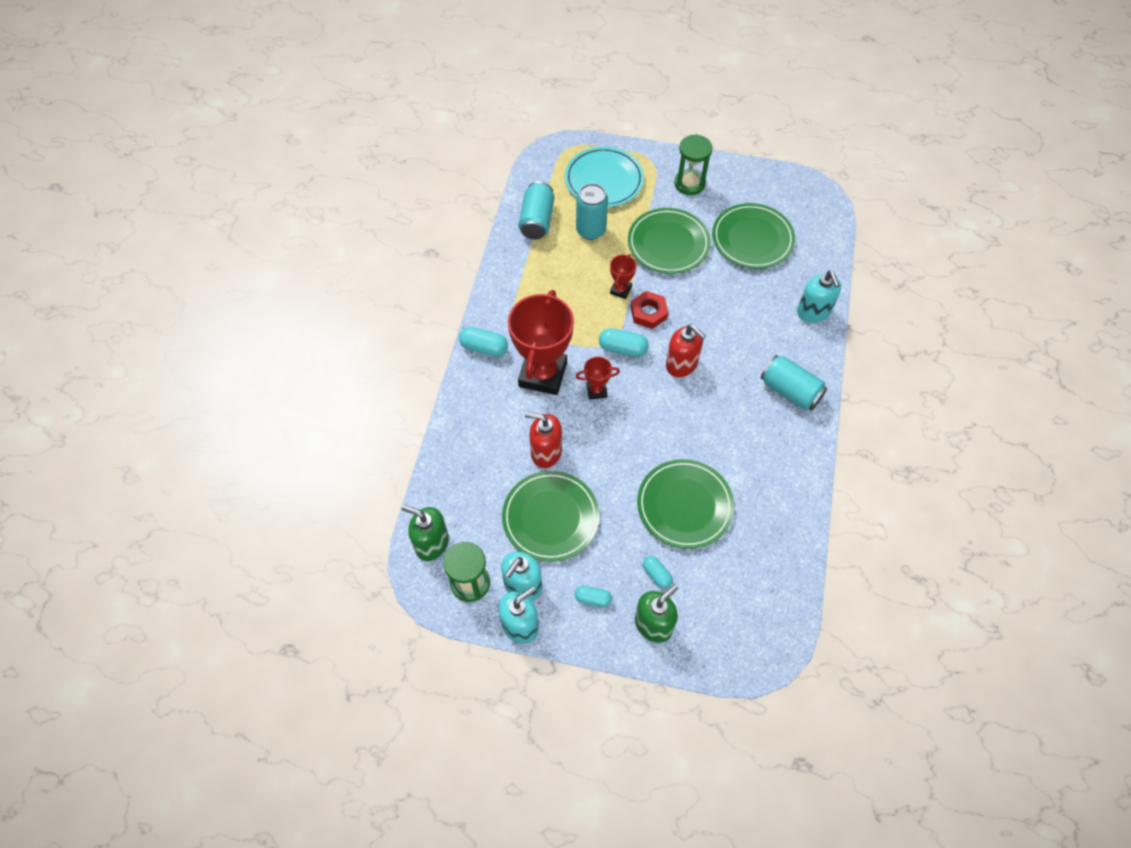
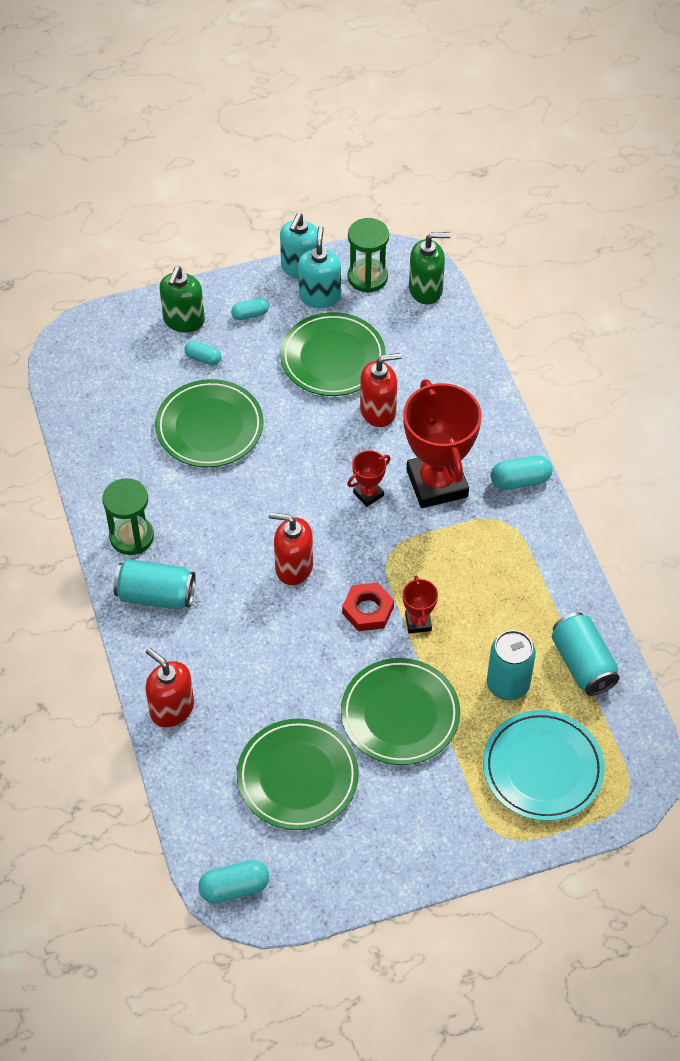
camera: 150 degrees right, 5 degrees down
(623, 348) = (370, 553): turquoise capsule -> turquoise capsule (234, 888)
(689, 183) = (427, 823): green hourglass -> green hourglass (131, 537)
(813, 312) = (172, 708): turquoise soap dispenser -> red soap dispenser

